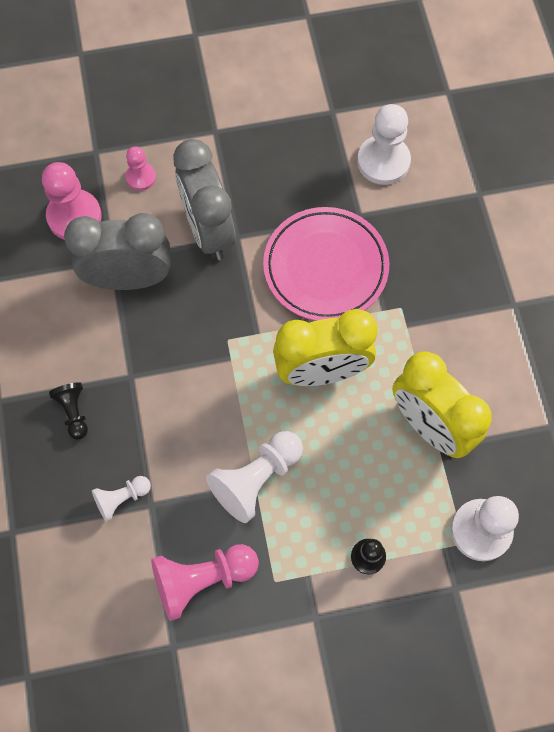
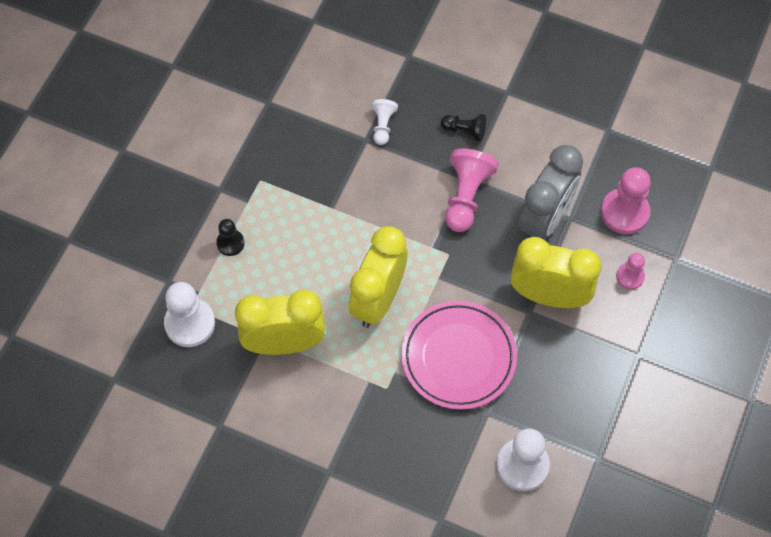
camera: 125 degrees right, 5 degrees down
(202, 579) = (294, 141): pink pawn -> pink pawn (466, 196)
(208, 230) = (549, 296): grey clock -> yellow clock
(256, 479) = (334, 210): white pawn -> none

